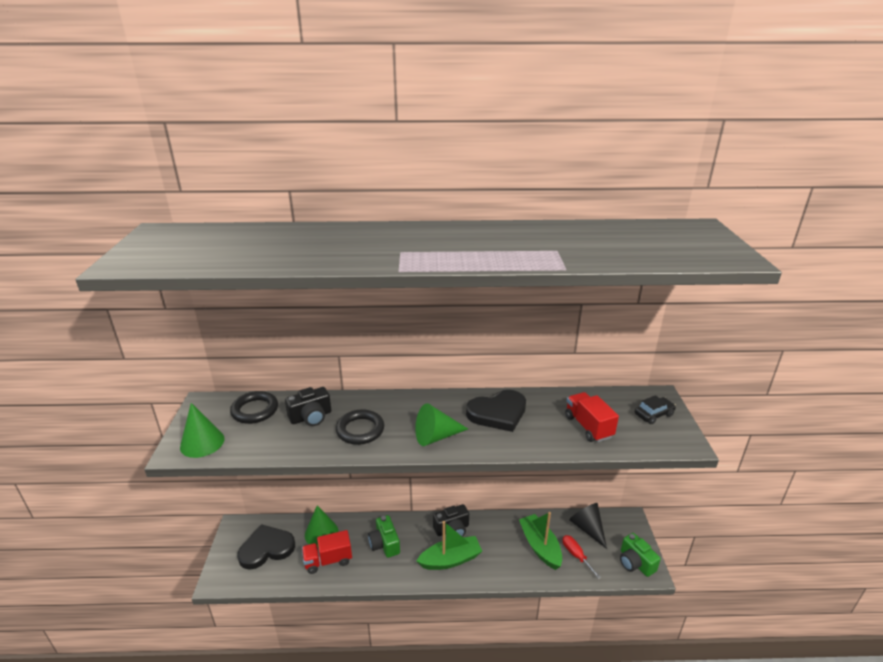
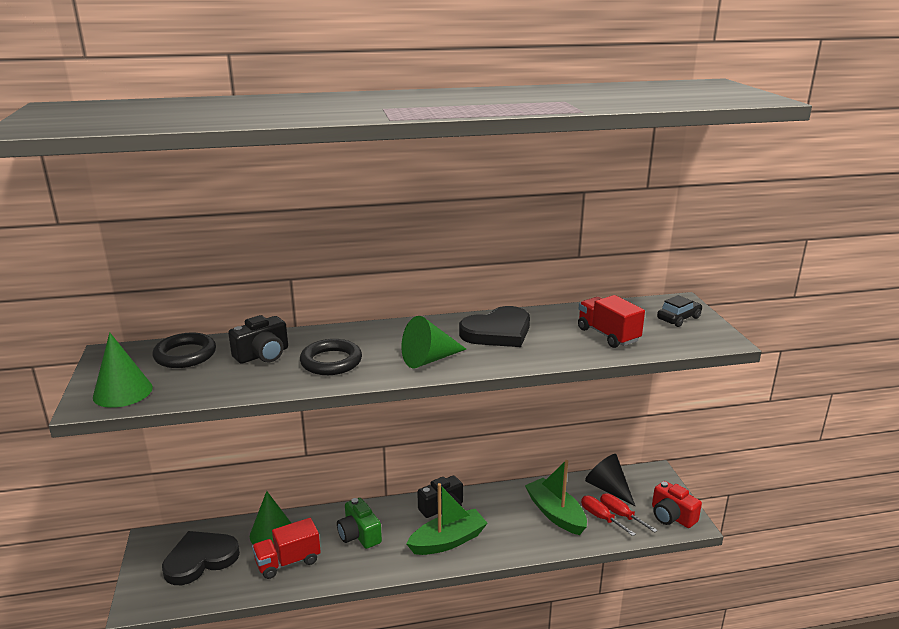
camera: 10 degrees left, 5 degrees down
(593, 555) = (620, 515): none -> red screwdriver
(635, 563) = (672, 516): green camera -> red camera

